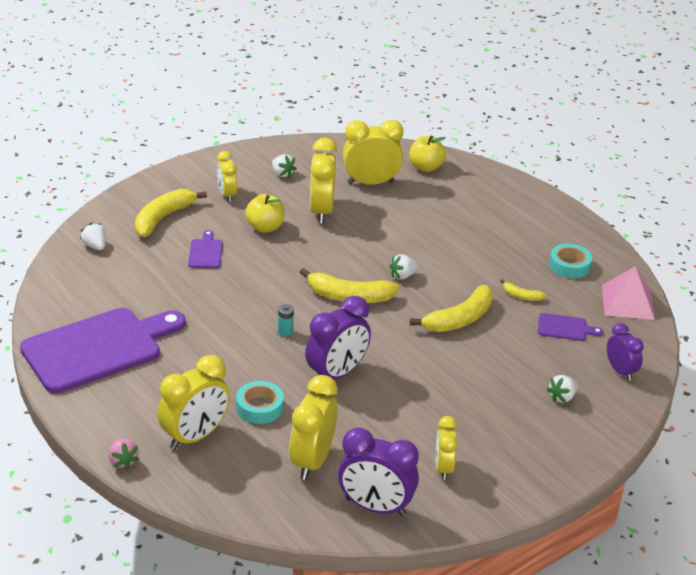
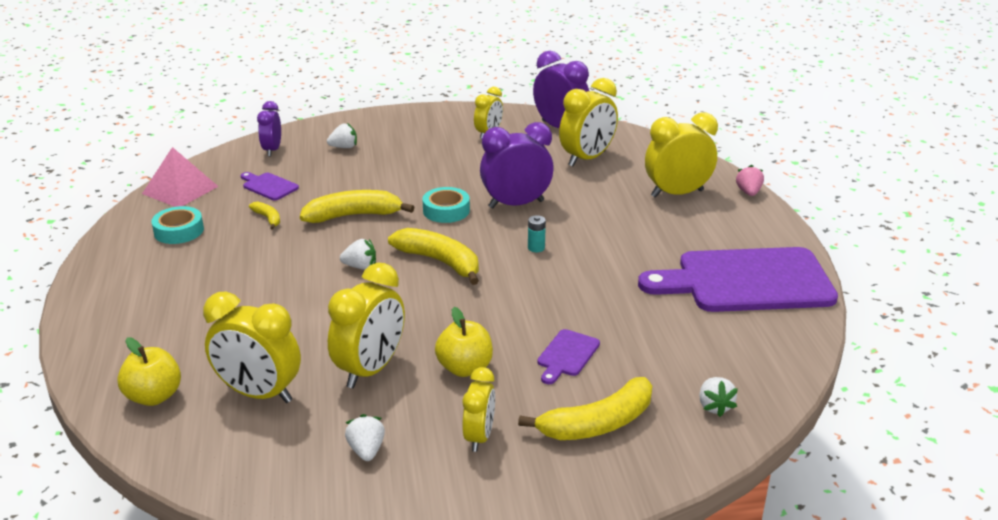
camera: 150 degrees left, 5 degrees down
(259, 407) = (606, 198): turquoise tape -> turquoise tape (446, 210)

